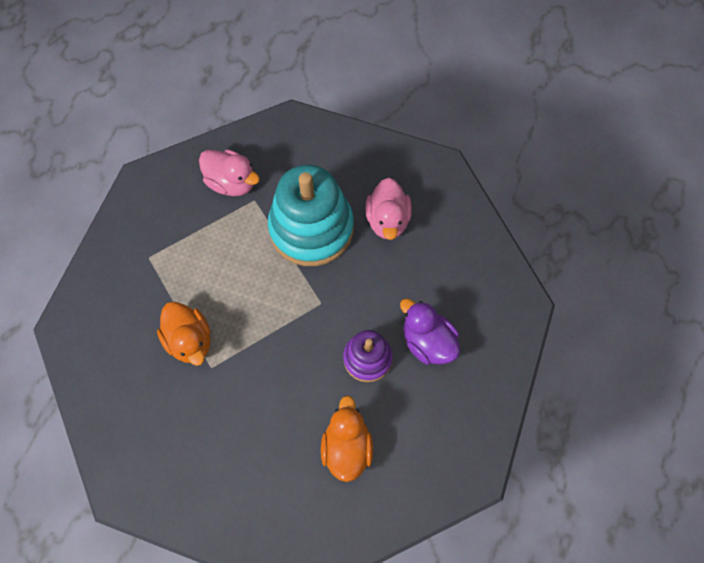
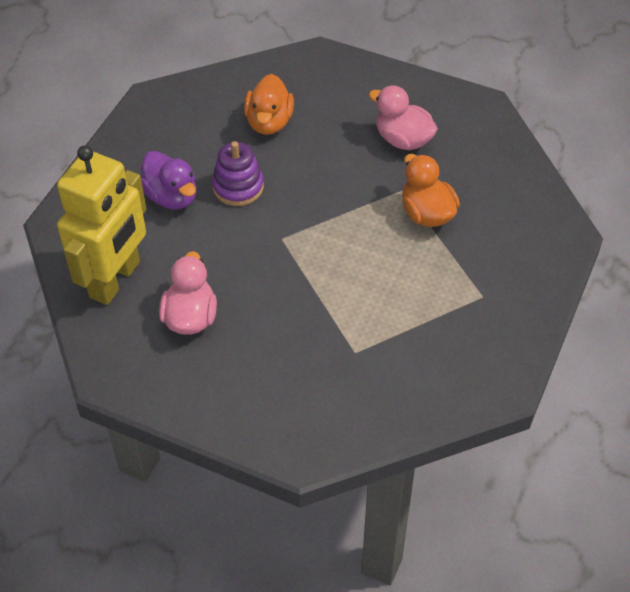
camera: 175 degrees left, 15 degrees down
(232, 182) = (384, 375): pink duck -> pink duck (403, 139)
(311, 228) = (285, 314): turquoise stacking toy -> none
(456, 250) = (115, 280): none -> yellow robot

